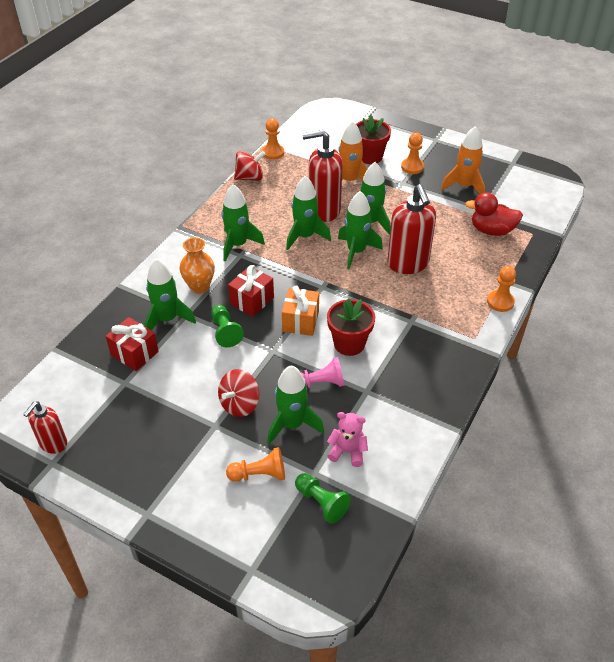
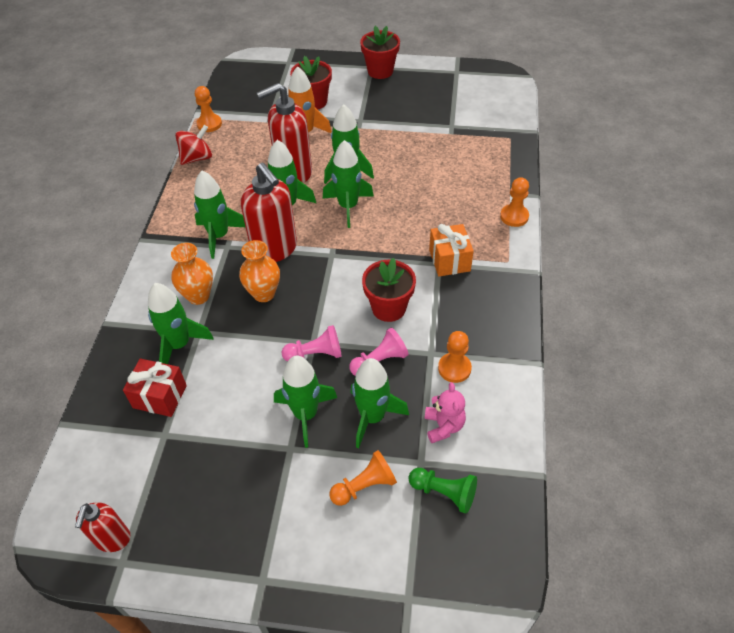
camera: 20 degrees left, 5 degrees up
(225, 331) = (251, 337): green pawn -> none
(239, 404) = (306, 414): red spinning top -> green rocket
(252, 301) = (264, 293): red gift -> orange vase
(270, 360) = (315, 354): none -> pink pawn
(300, 321) = (326, 300): orange gift -> orange gift (449, 260)
(348, 451) = (443, 426): pink teddy bear -> pink teddy bear turned 90 degrees clockwise
(408, 264) = (406, 204): red soap dispenser -> red soap dispenser (275, 249)
(412, 167) = (361, 101): orange pawn -> orange pawn (454, 368)
(442, 145) = (380, 71): none -> red flower pot
(464, 186) = (422, 107): orange rocket -> none
(491, 230) = (470, 145): red duck -> none

